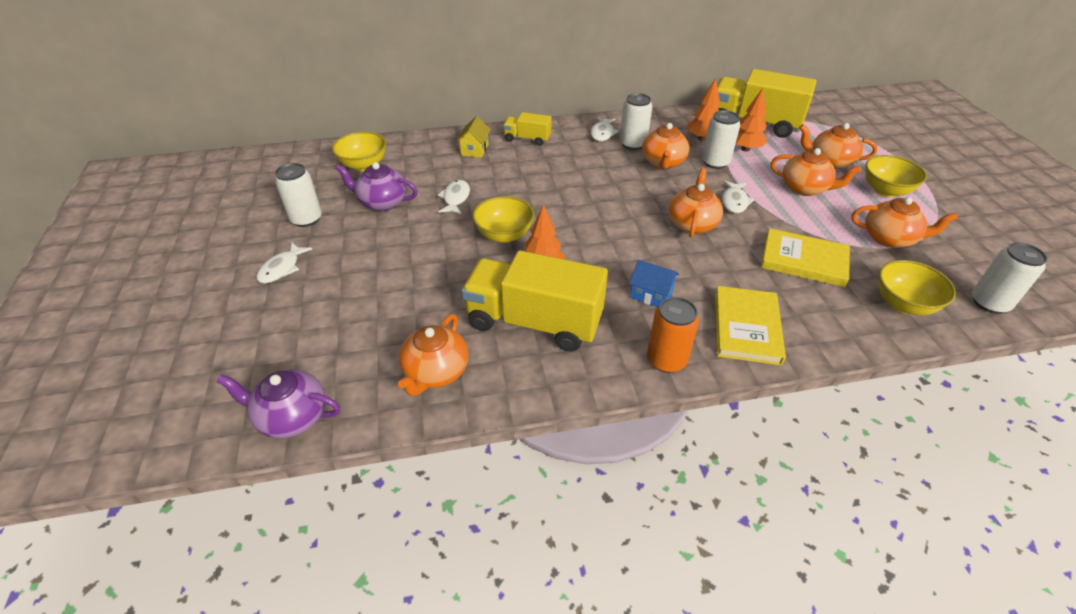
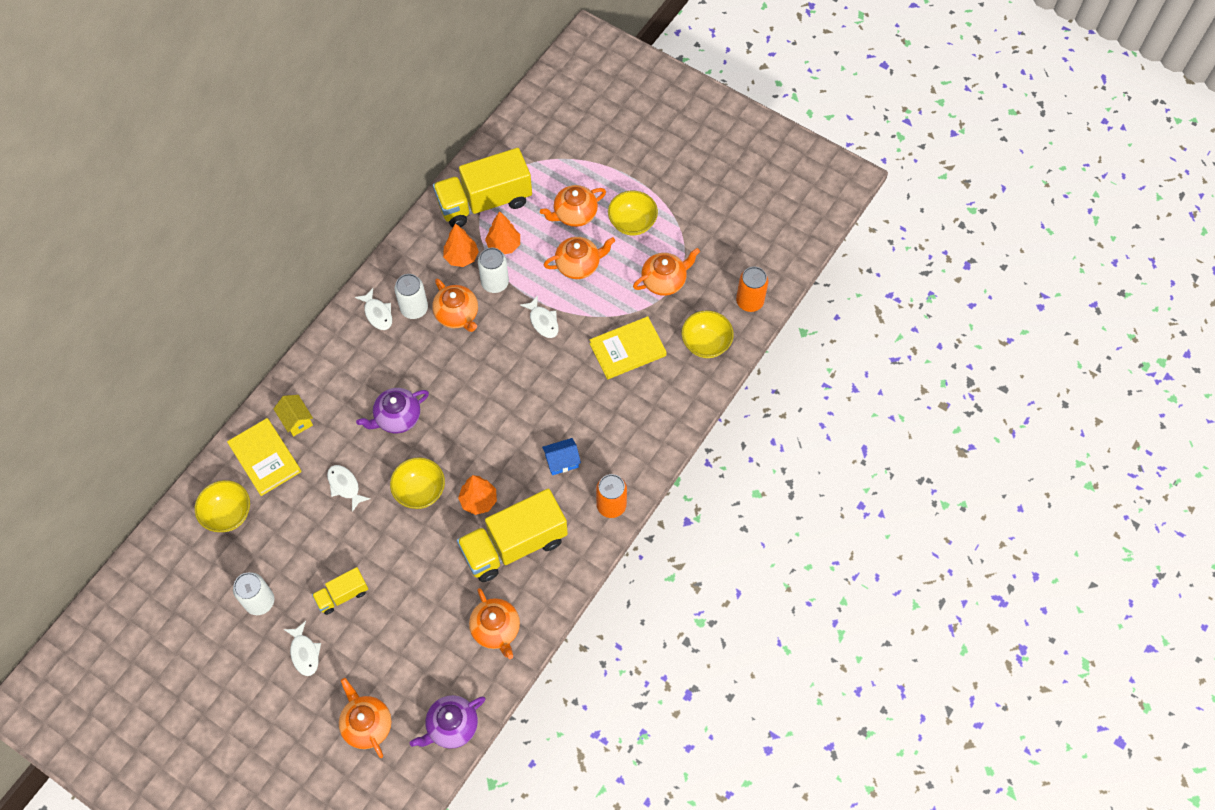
camera: 45 degrees left, 20 degrees up
(382, 202) = (295, 537): purple teapot -> purple teapot (397, 417)
(527, 139) = (324, 371): yellow truck -> yellow truck (342, 595)
(692, 224) = (533, 370): orange teapot -> orange teapot (367, 724)
(746, 327) = (635, 441): yellow book -> yellow book (265, 458)
(989, 303) = (749, 301): white can -> orange can

